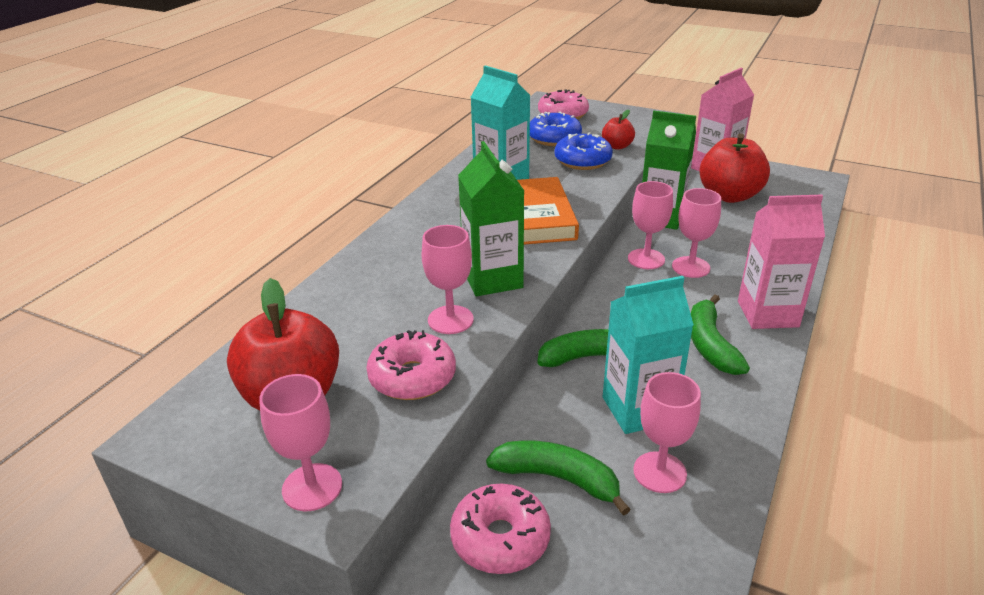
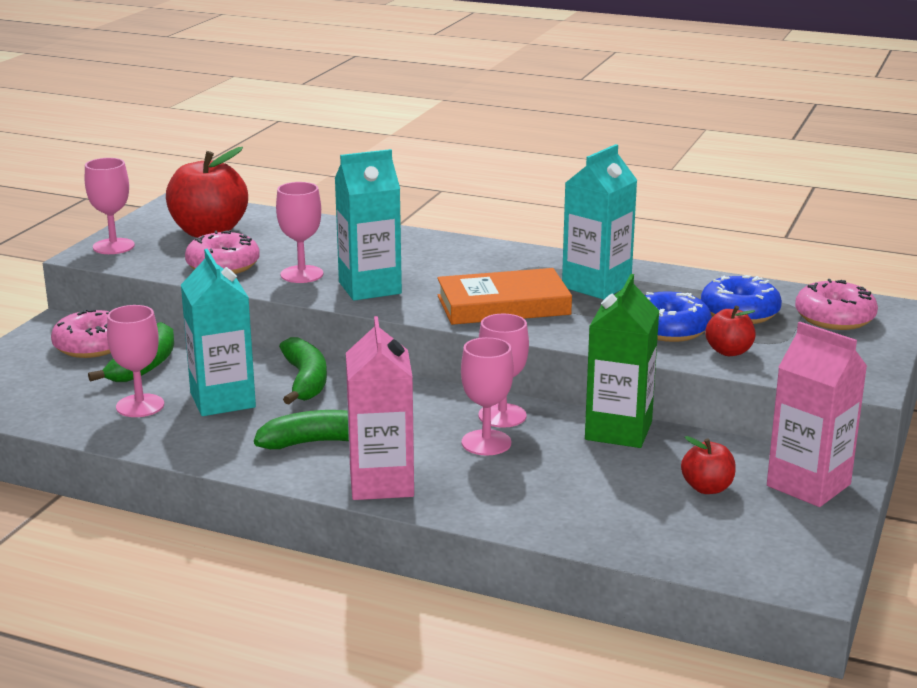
camera: 85 degrees right, 10 degrees down
(492, 279) = (370, 288): green carton -> turquoise carton
(729, 196) = (707, 488): red apple -> red apple, size x0.50

